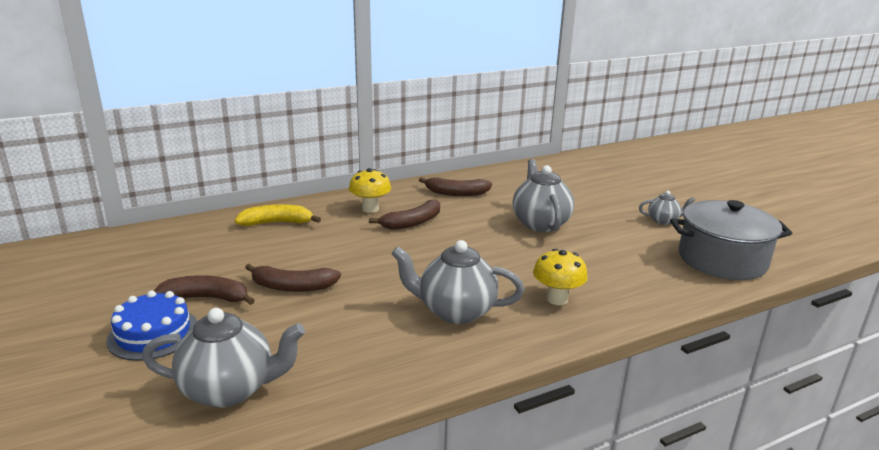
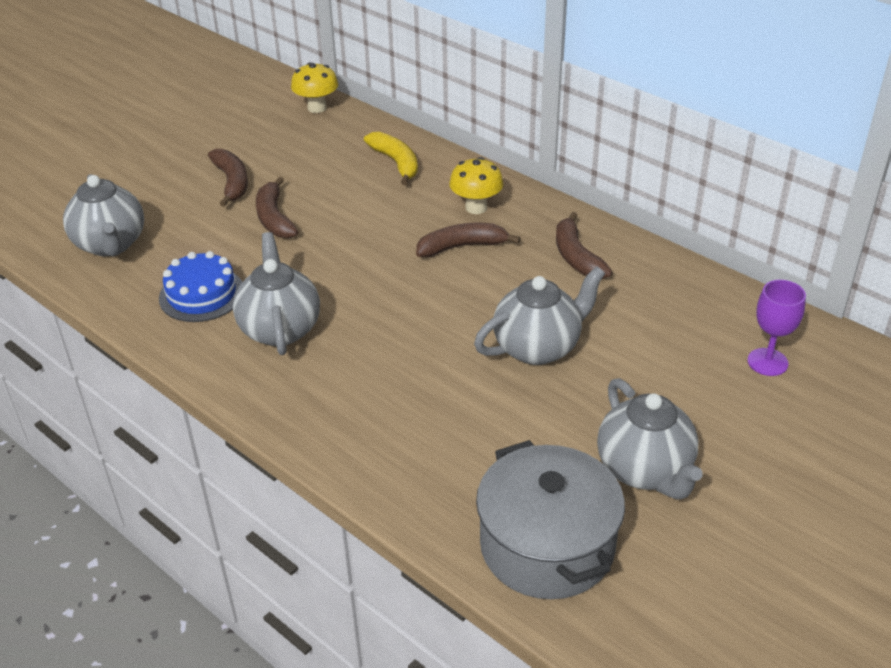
camera: 70 degrees right, 15 degrees up
(153, 333) = (169, 181): blue cake -> blue cake (201, 294)
(412, 223) = (462, 247): brown banana -> brown banana turned 135 degrees clockwise
(557, 299) = (343, 396): yellow mushroom -> yellow mushroom (317, 108)
(586, 174) = (767, 362): none -> purple goblet
(663, 220) = (645, 470): grey teapot -> grey teapot, size x1.88

